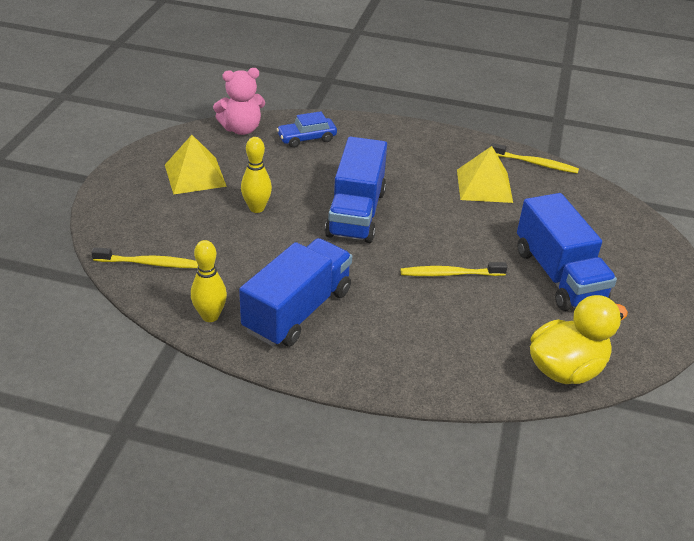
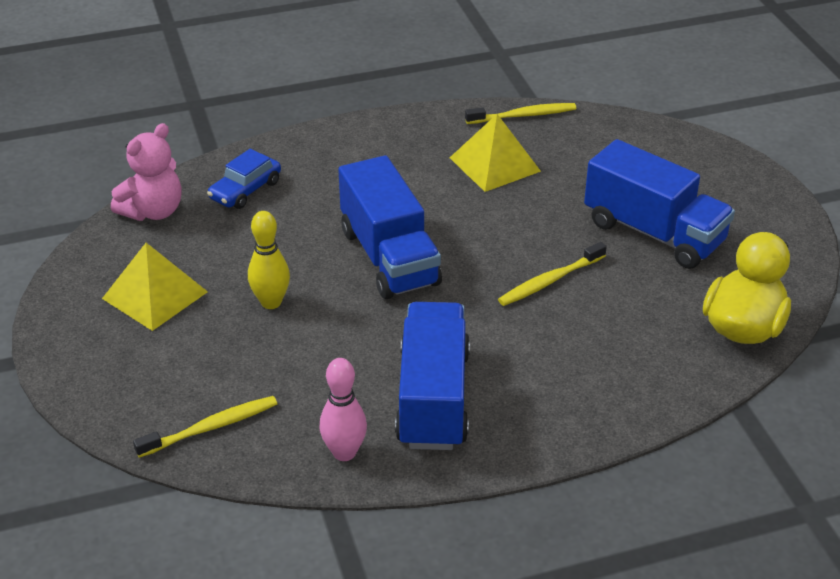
camera: 30 degrees left, 0 degrees up
(210, 316) = (344, 452): yellow bowling pin -> pink bowling pin

